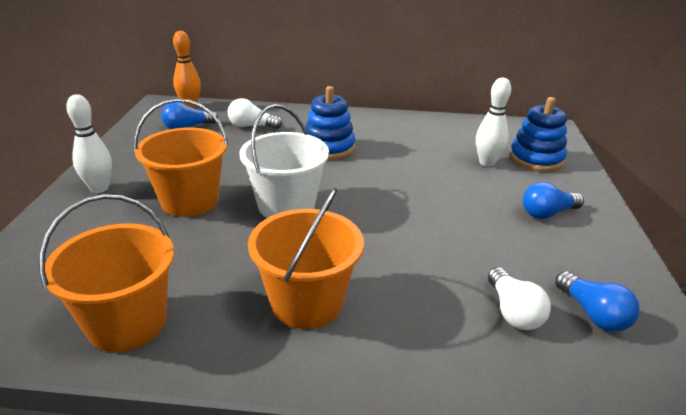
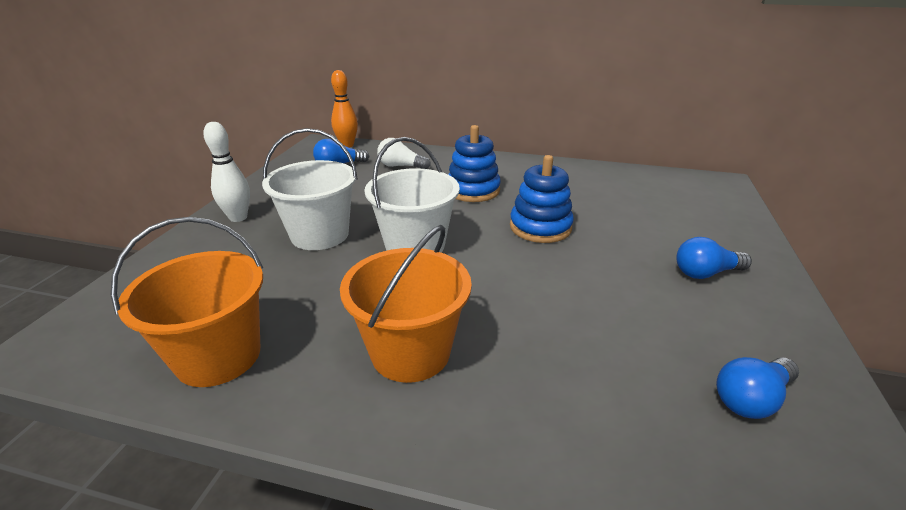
camera: 10 degrees right, 0 degrees up
(190, 201) = (320, 235): orange bucket -> white bucket
(487, 163) = (641, 214): white bowling pin -> none
(513, 311) = (648, 386): white light bulb -> none
(536, 159) = (699, 213): blue stacking toy -> blue stacking toy (540, 227)
(593, 314) = (751, 399): blue light bulb -> blue light bulb turned 75 degrees clockwise

